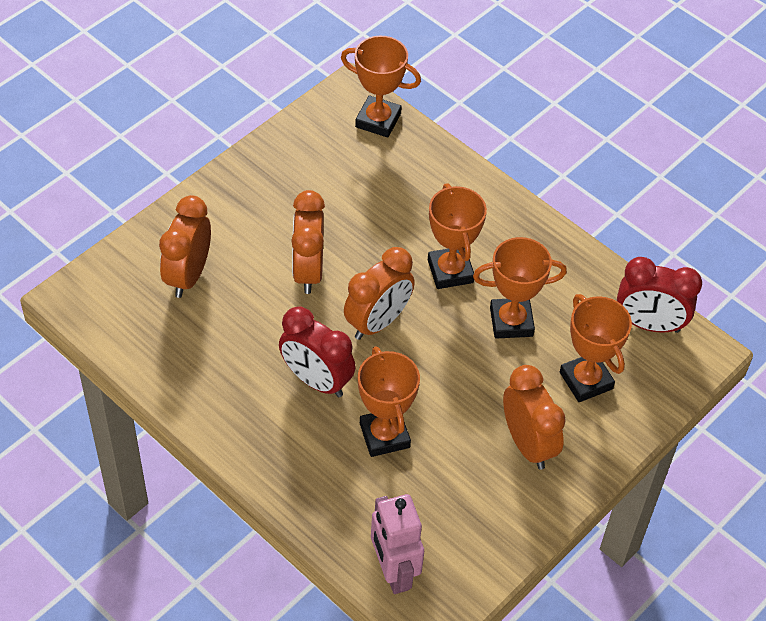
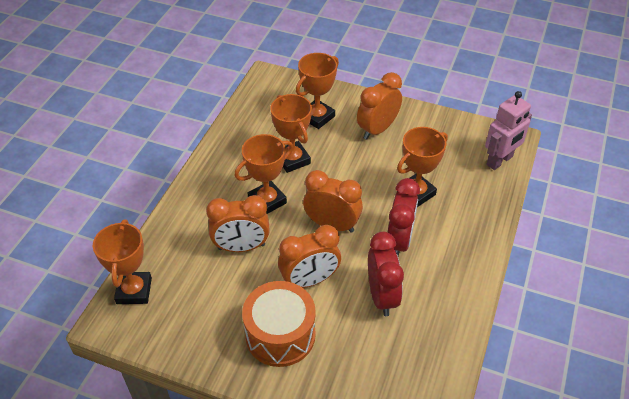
camera: 110 degrees left, 5 degrees down
(188, 275) = (356, 357): orange clock -> orange clock (241, 247)
(253, 222) = (280, 335): none -> orange drum
(649, 324) = (260, 101): red clock -> red clock (382, 296)

